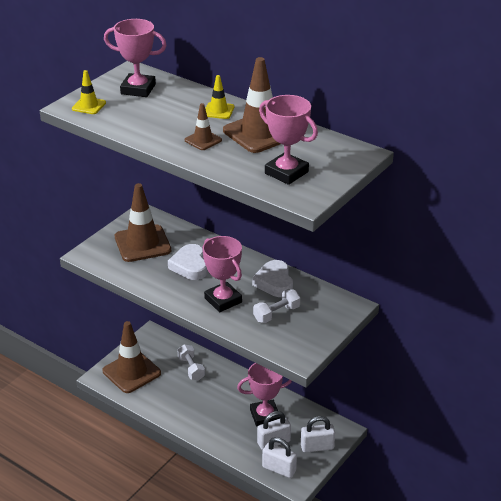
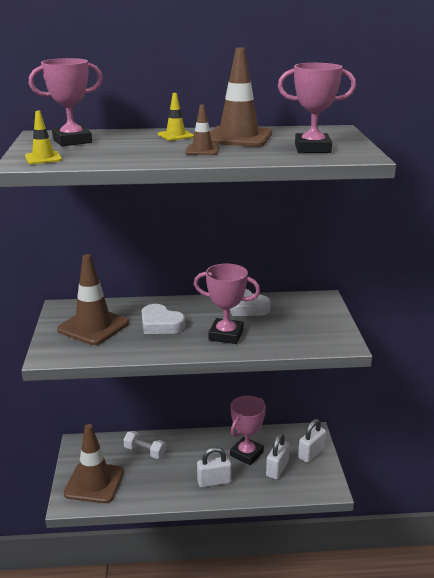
camera: 40 degrees left, 10 degrees down
(276, 314) = (281, 325): white dumbbell -> none
(279, 469) = (306, 486): white padlock -> white padlock (214, 481)

